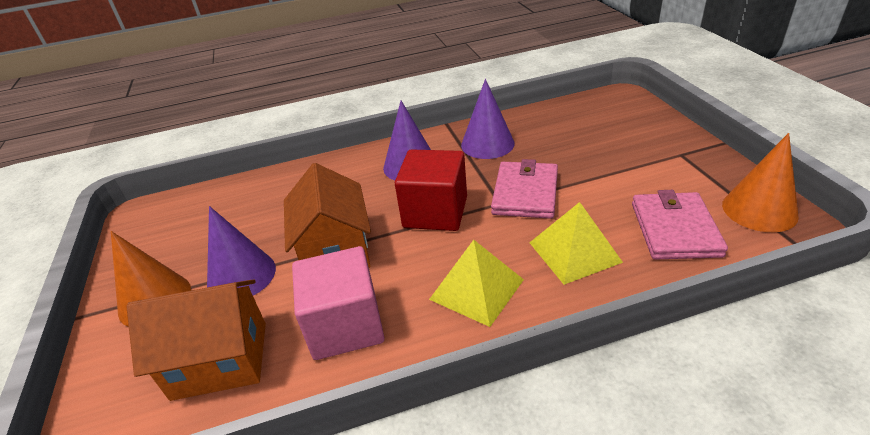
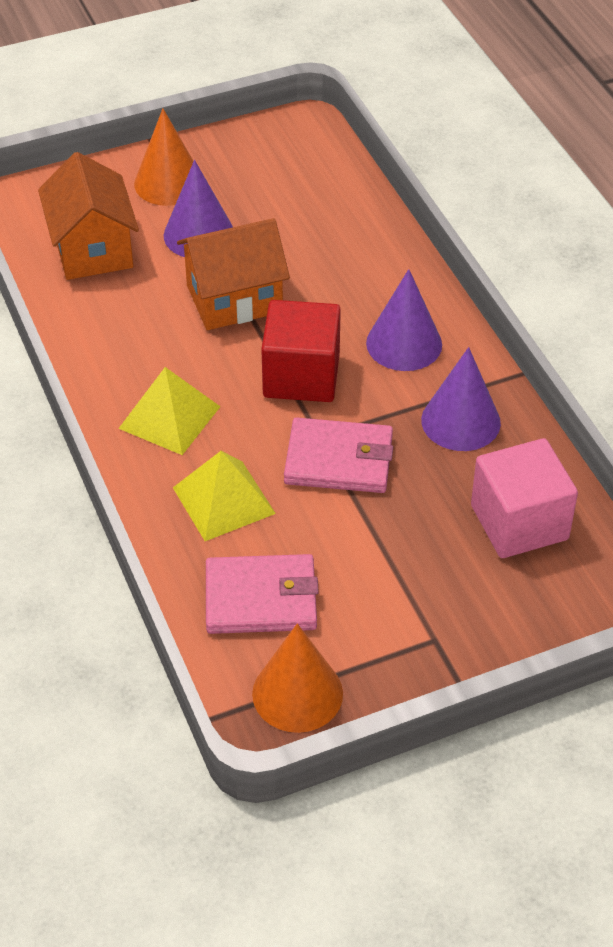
camera: 80 degrees right, 10 degrees up
(345, 325) = (127, 324): pink cube -> pink cube (519, 522)

